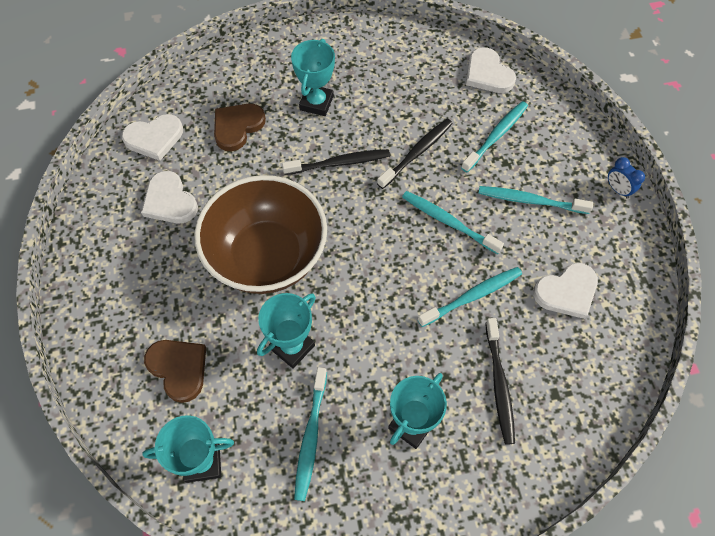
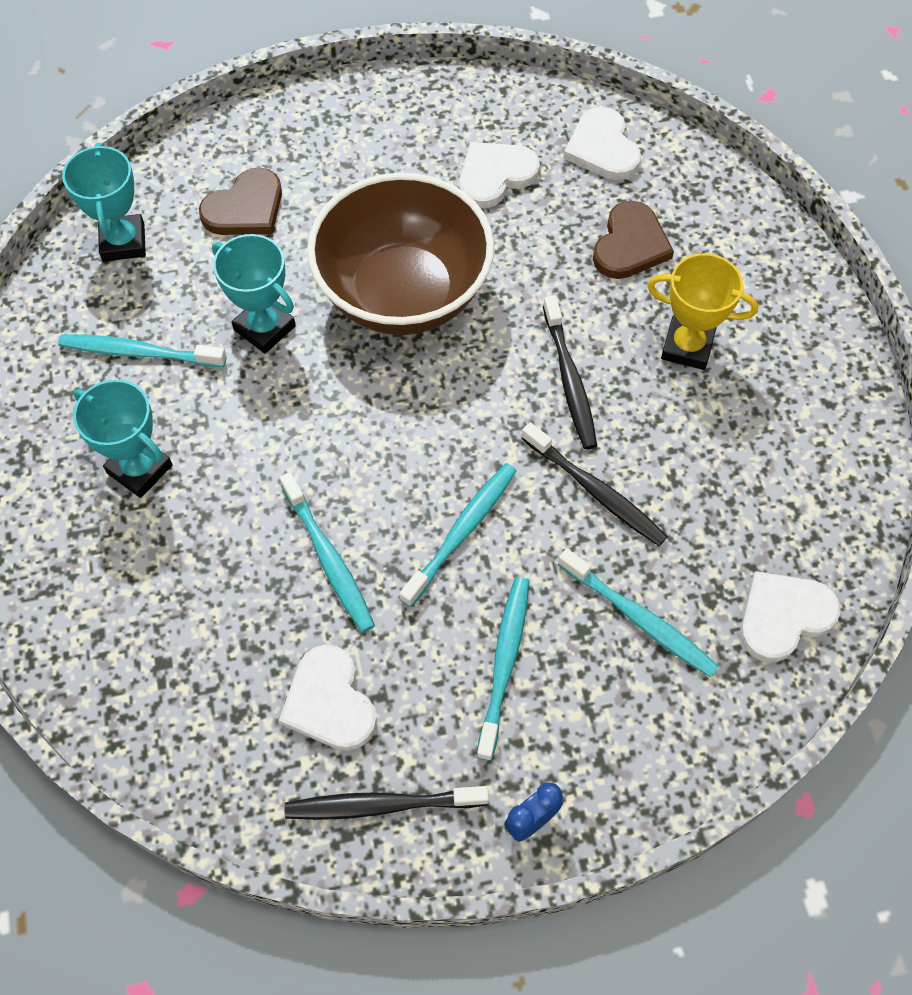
camera: 90 degrees right, 0 degrees up
(237, 127) = (630, 245): brown heart -> brown heart turned 75 degrees clockwise
(316, 103) = (687, 347): turquoise trophy -> yellow trophy
(499, 384) = (185, 585): black toothbrush -> black toothbrush (381, 805)

